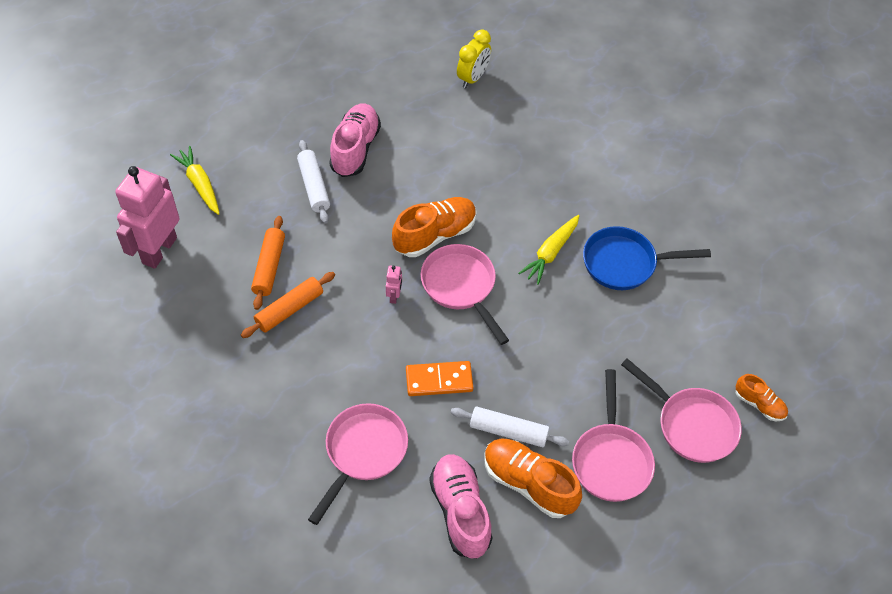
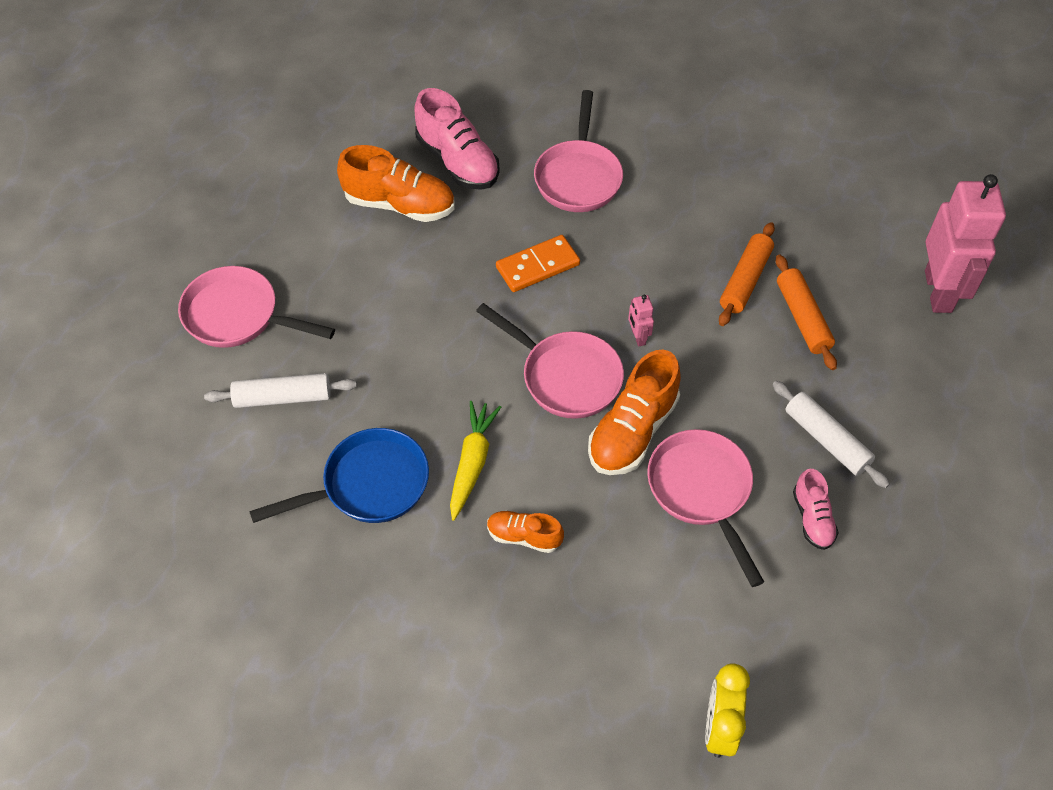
camera: 160 degrees right, 0 degrees up
(200, 184) = (965, 387): yellow carrot -> none
(355, 149) = (812, 518): pink shoe -> pink shoe, size x0.56
(508, 431) = (440, 243): white rolling pin -> white rolling pin (283, 397)
(611, 459) = (320, 253): pink pan -> pink pan (702, 491)
(759, 404) = (160, 365): orange shoe -> orange shoe (524, 536)

